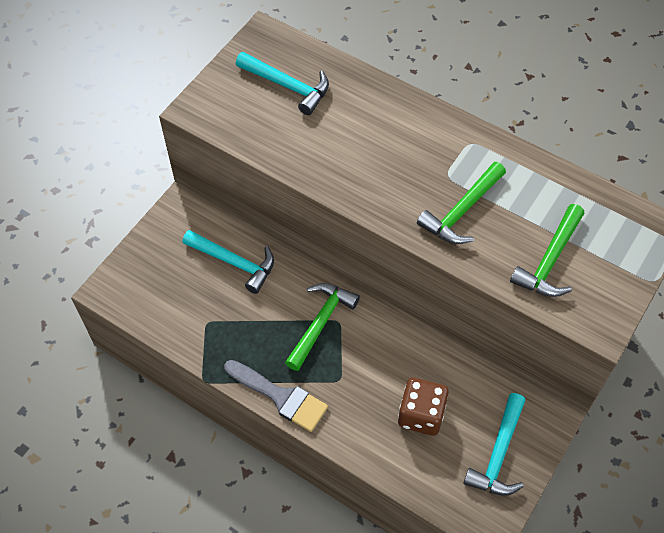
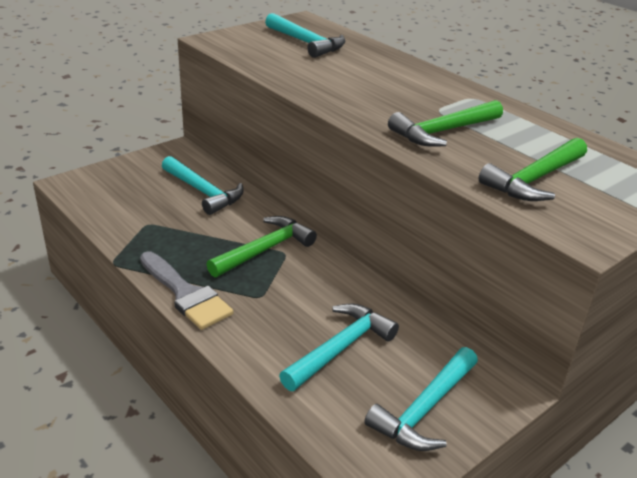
camera: 15 degrees right, 25 degrees down
(421, 415) = (340, 348): brown dice -> turquoise hammer

